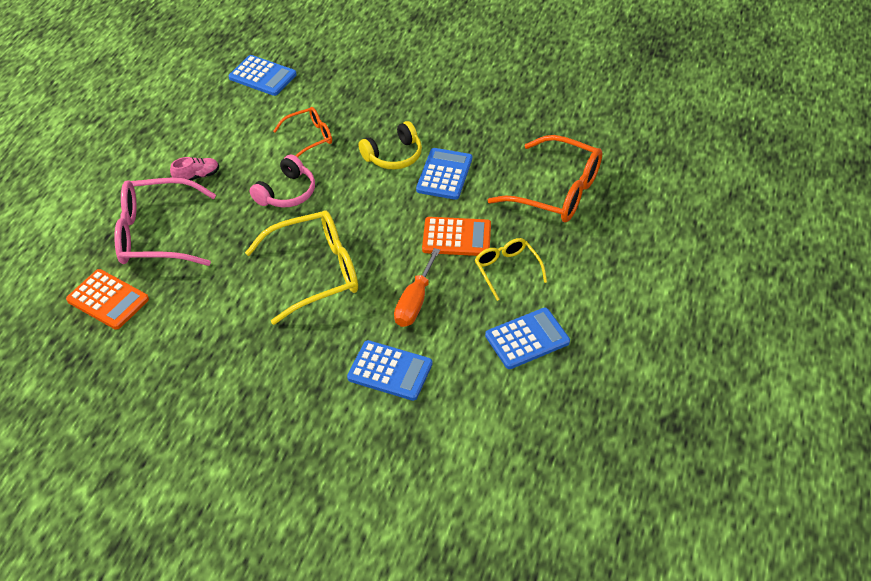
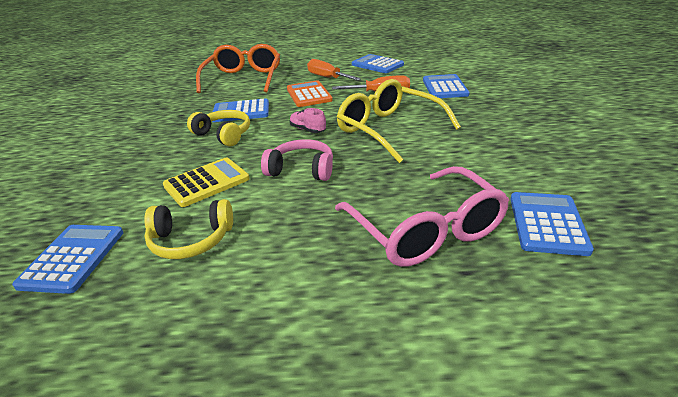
camera: 110 degrees left, 15 degrees down
(108, 300) = (547, 223): orange calculator -> blue calculator
(197, 176) = (308, 238): pink shoe -> pink shoe (308, 130)
(240, 124) = (191, 240): none -> yellow headphones
(309, 137) = (207, 182): orange glasses -> yellow calculator
(507, 270) = (327, 77): yellow glasses -> orange screwdriver

